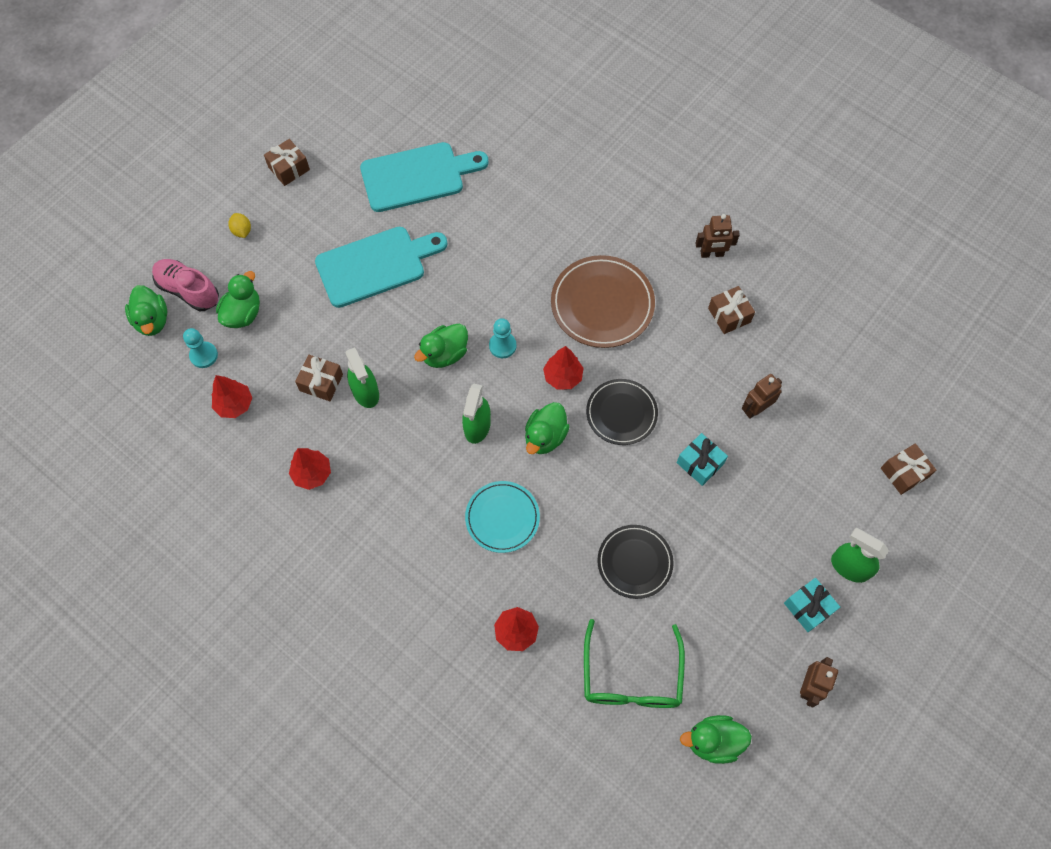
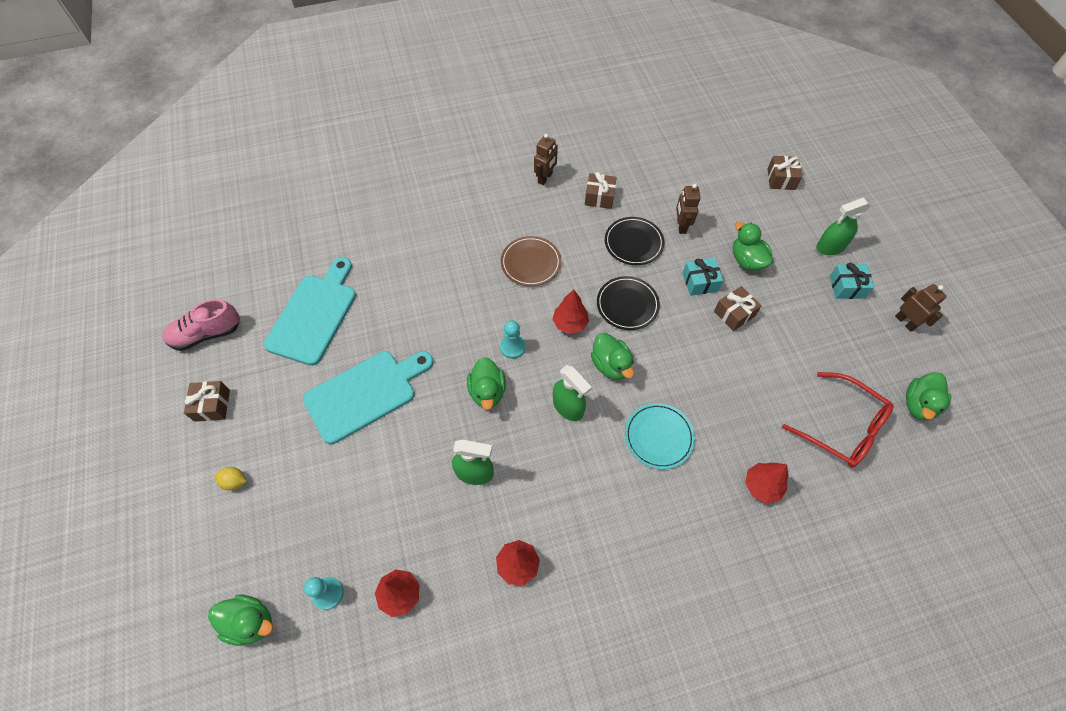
camera: 55 degrees left, 5 degrees down
(188, 290) = (250, 567): pink shoe -> pink shoe (206, 334)
(243, 314) = (316, 531): green duck -> green duck (747, 260)
(321, 382) = (437, 504): brown gift -> brown gift (734, 313)
(376, 265) = (365, 393): turquoise cutting board -> turquoise cutting board turned 45 degrees clockwise
(602, 304) = (530, 263): brown plate -> brown plate, size x0.66
(631, 677) = (842, 427): green glasses -> red glasses
(634, 562) = (752, 369): black plate -> black plate (633, 243)

